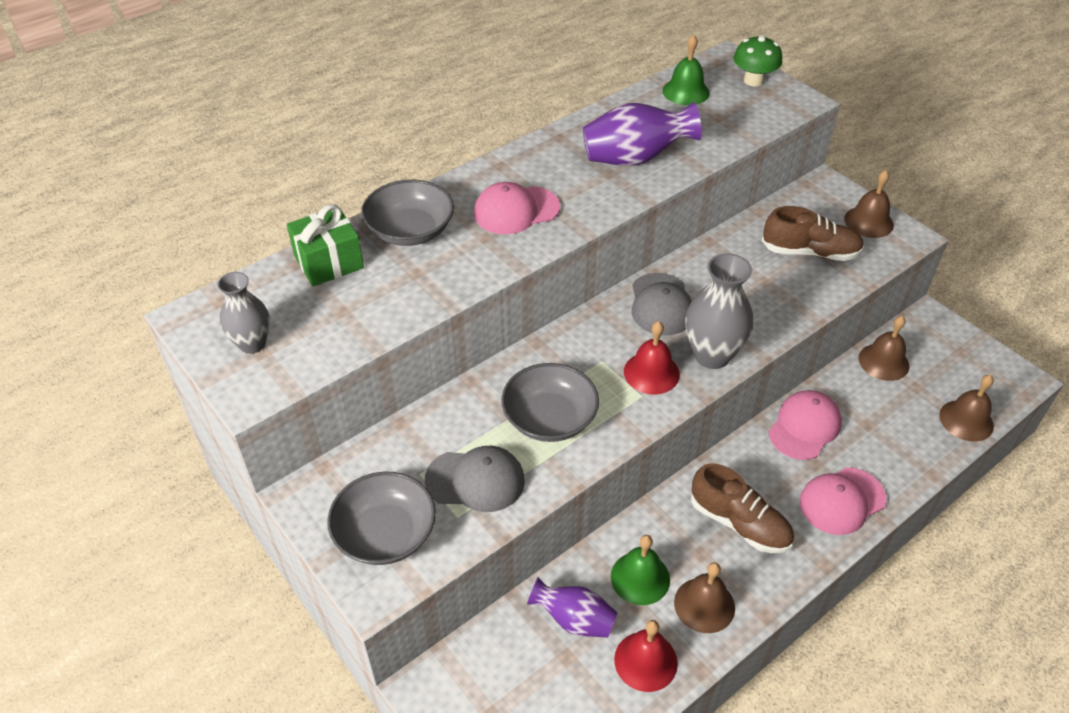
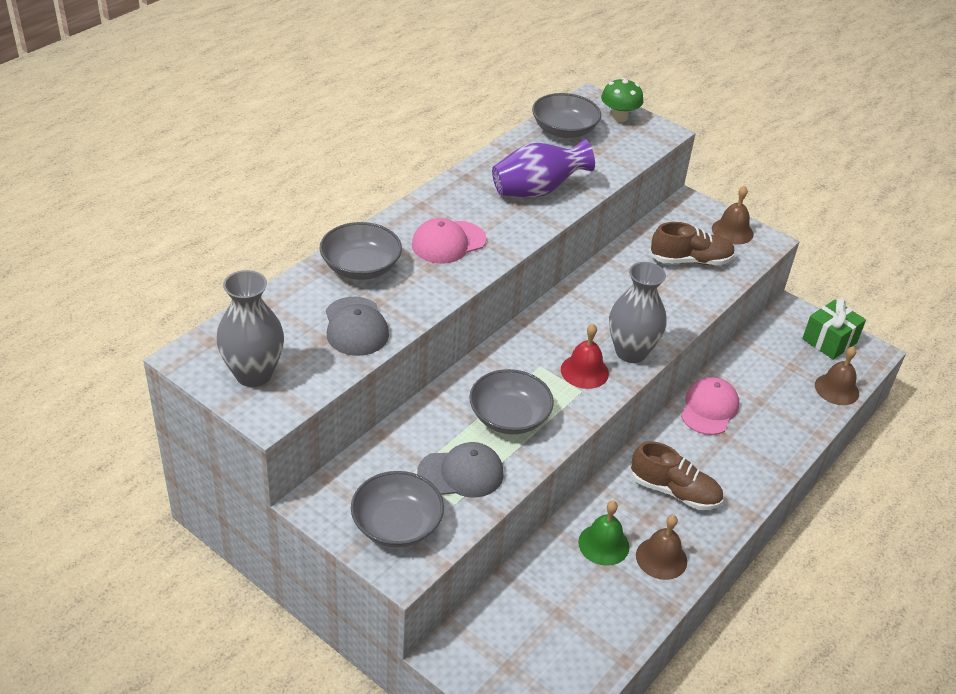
camera: 15 degrees left, 5 degrees down
(252, 344) = (253, 374): grey vase -> grey vase, size x1.56
(329, 262) = (297, 300): green gift -> green gift (829, 341)
(574, 620) = (557, 584): purple vase -> none
(645, 661) = (624, 607): red bell -> none
(661, 304) = (578, 315): grey cap -> grey cap (355, 327)
(686, 91) = (564, 130): green bell -> grey bowl
(841, 501) = (752, 464): pink cap -> none
(883, 362) = (761, 349): brown bell -> none

